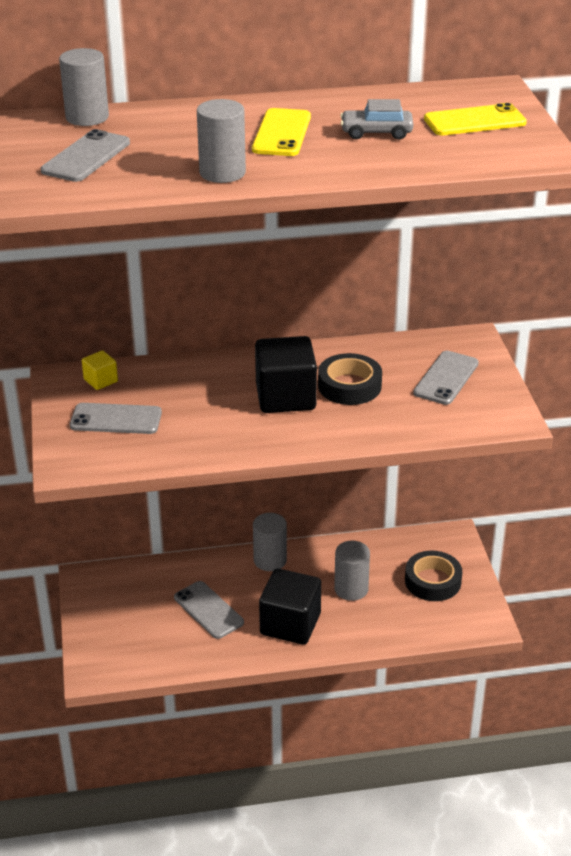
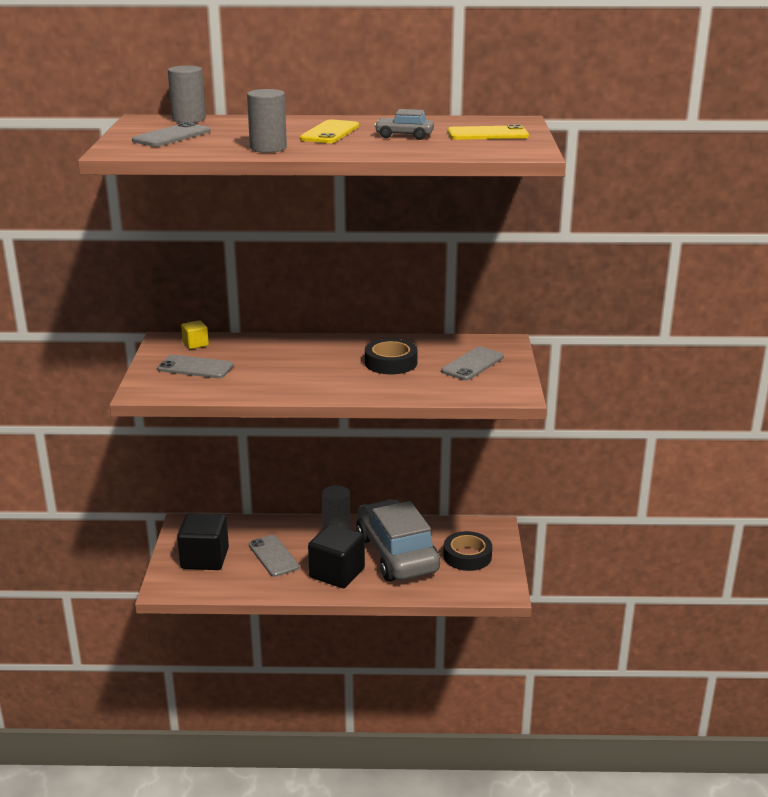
camera: 10 degrees right, 10 degrees down
(285, 397) = (336, 365): black cube -> black cube (205, 558)
(351, 589) = (396, 554): grey cylinder -> grey car

